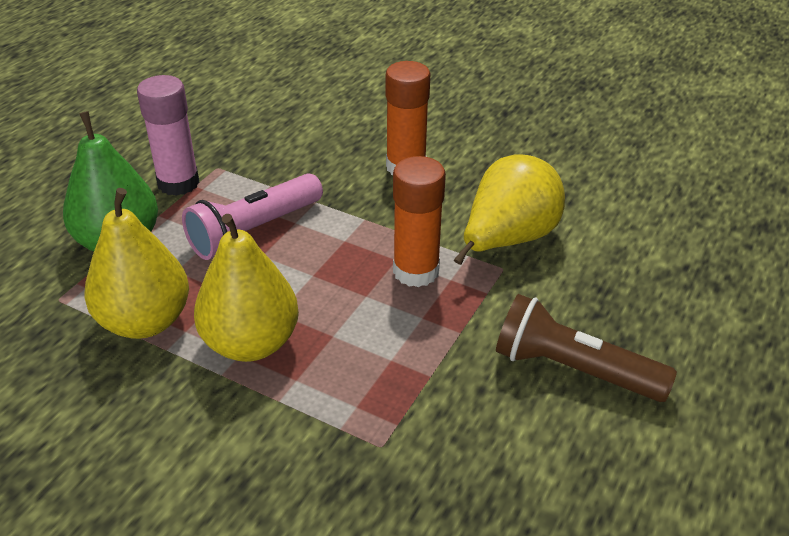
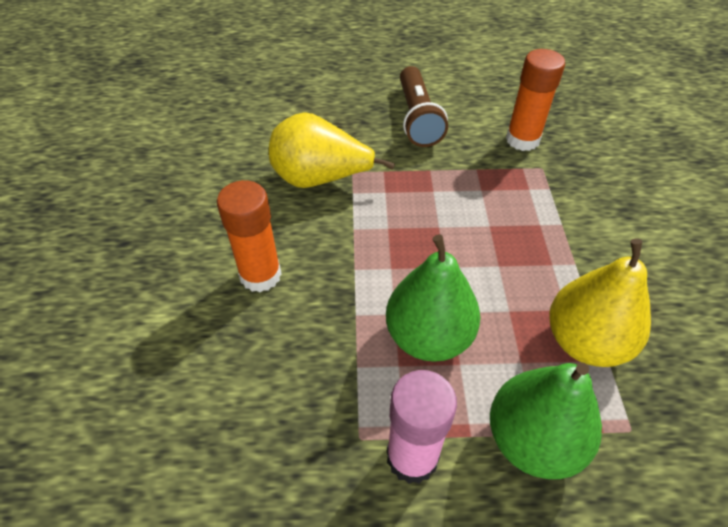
camera: 120 degrees left, 10 degrees up
(251, 343) = (538, 263): yellow pear -> none
(254, 230) = (428, 336): pink flashlight -> green pear
(416, 271) = (392, 211): orange glue stick -> orange glue stick (522, 140)

